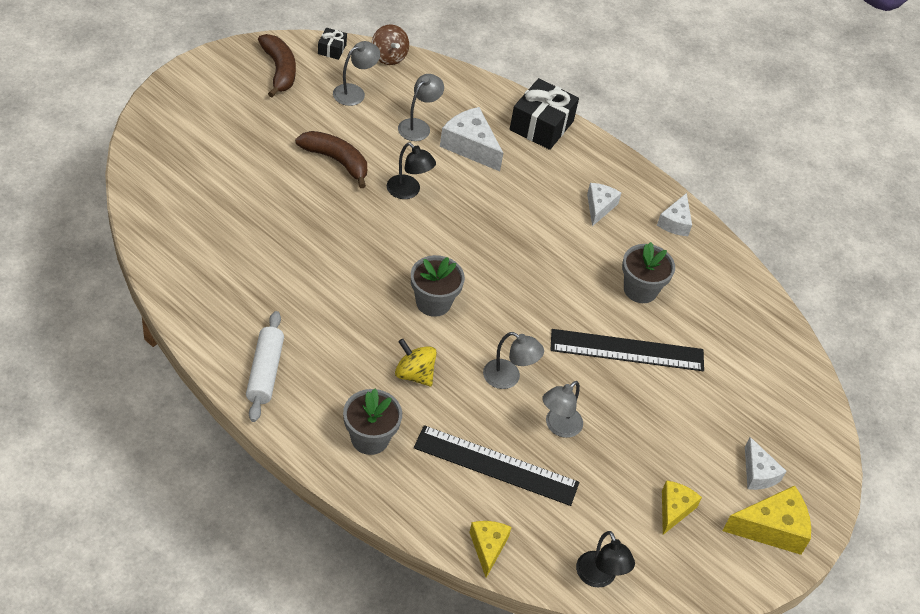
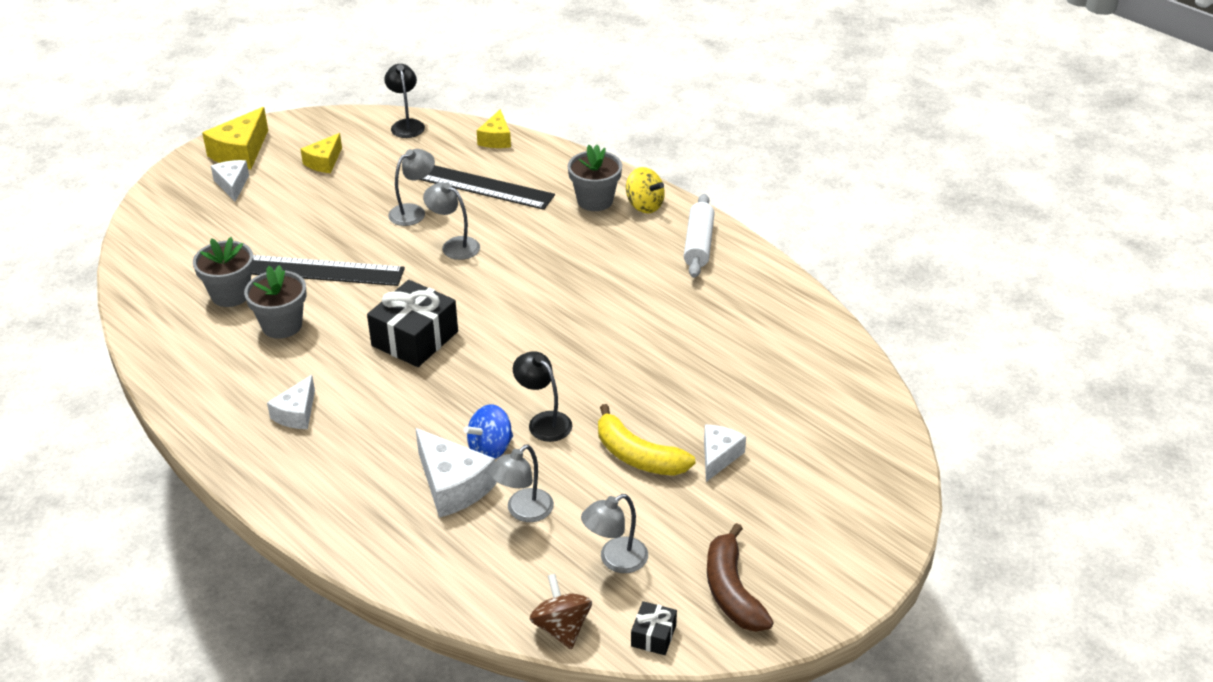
camera: 170 degrees left, 10 degrees down
(336, 161) = (638, 456): brown banana -> yellow banana
(414, 374) = (550, 246): yellow spinning top -> yellow spinning top (644, 205)
(433, 302) = (524, 306): grey flower pot -> grey flower pot (230, 294)
(447, 172) = (490, 449): none -> blue spinning top
(541, 125) = (341, 522): black gift -> black gift (415, 338)
(675, 222) = (203, 399): white cheese -> white cheese (718, 456)
(772, 528) = (241, 152): yellow cheese -> yellow cheese turned 60 degrees counterclockwise

